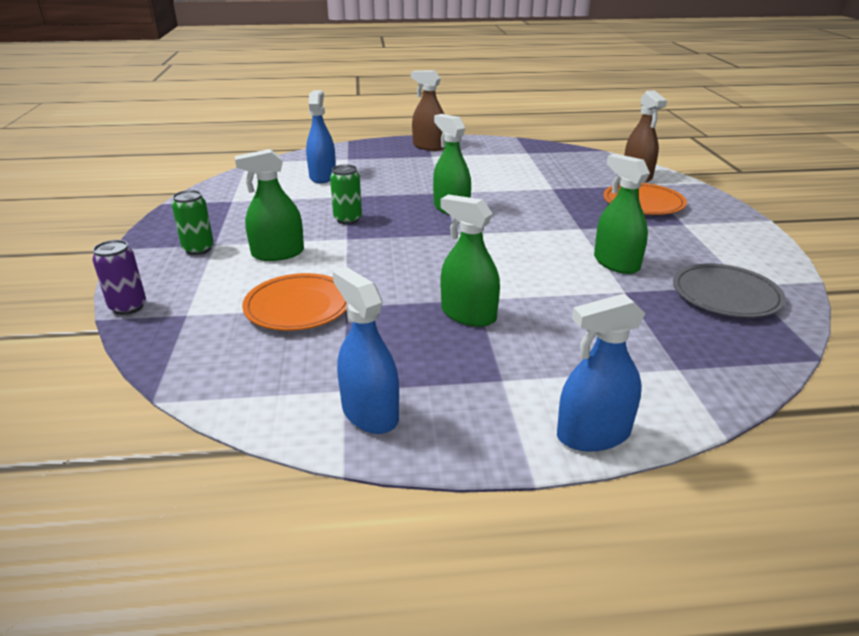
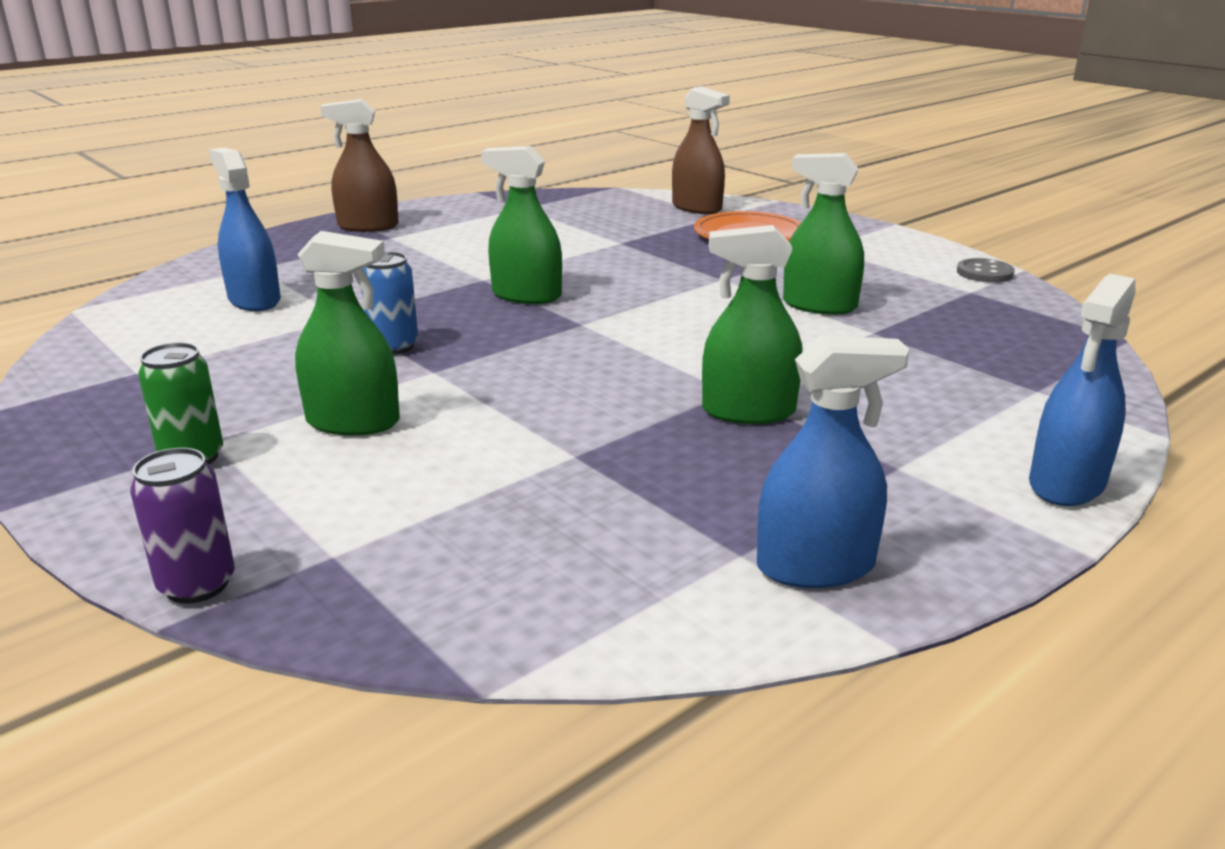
camera: 35 degrees left, 5 degrees down
(278, 253) = (353, 422): green spray bottle -> green spray bottle turned 120 degrees counterclockwise
(298, 306) = (505, 480): orange plate -> none
(348, 219) = (393, 346): green can -> blue can
(370, 413) = (815, 566): blue spray bottle -> blue spray bottle turned 150 degrees clockwise
(726, 295) = (968, 306): grey plate -> none
(781, 275) = (984, 273): none -> grey button

